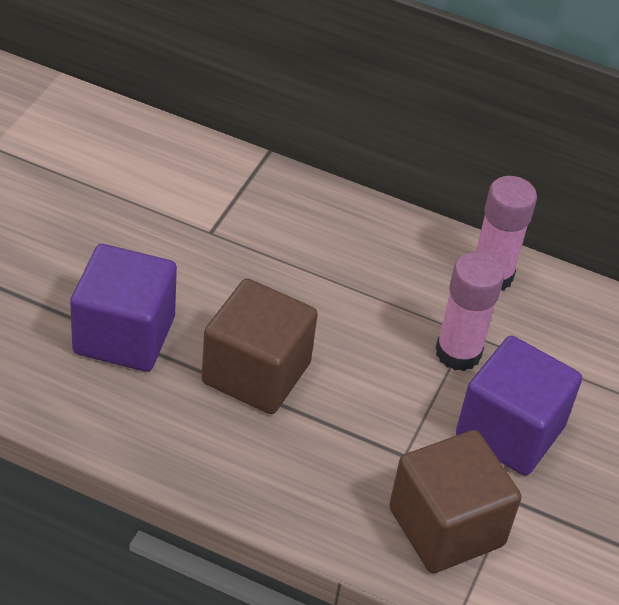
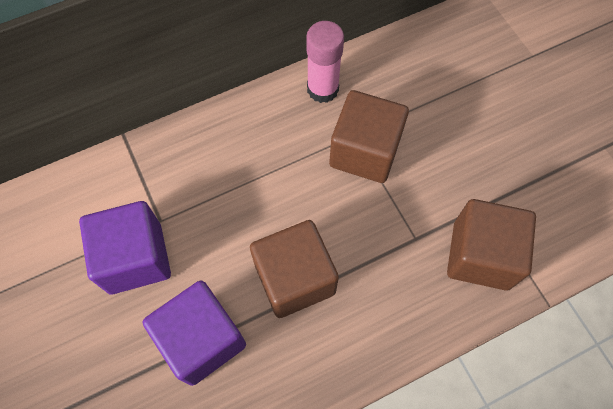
camera: 45 degrees left, 20 degrees up
(458, 353) = (365, 151): pink glue stick -> brown cube
(509, 431) = (439, 169): purple cube -> purple cube (135, 258)

